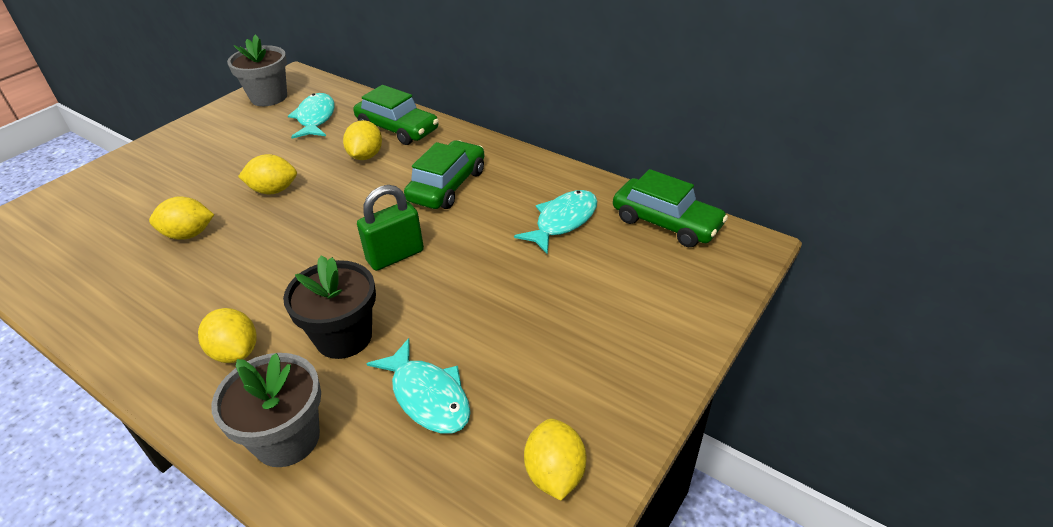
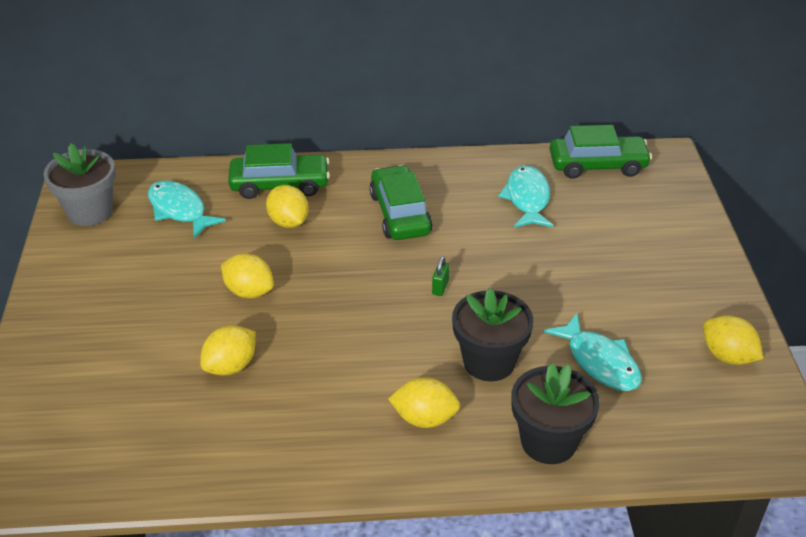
camera: 40 degrees left, 0 degrees up
(273, 190) = (249, 291): yellow lemon -> yellow lemon turned 75 degrees clockwise
(287, 438) = (548, 441): grey flower pot -> black flower pot
(395, 256) = (440, 287): green padlock -> green padlock, size x0.47
(428, 396) = (599, 362): turquoise fish -> turquoise fish turned 45 degrees clockwise

